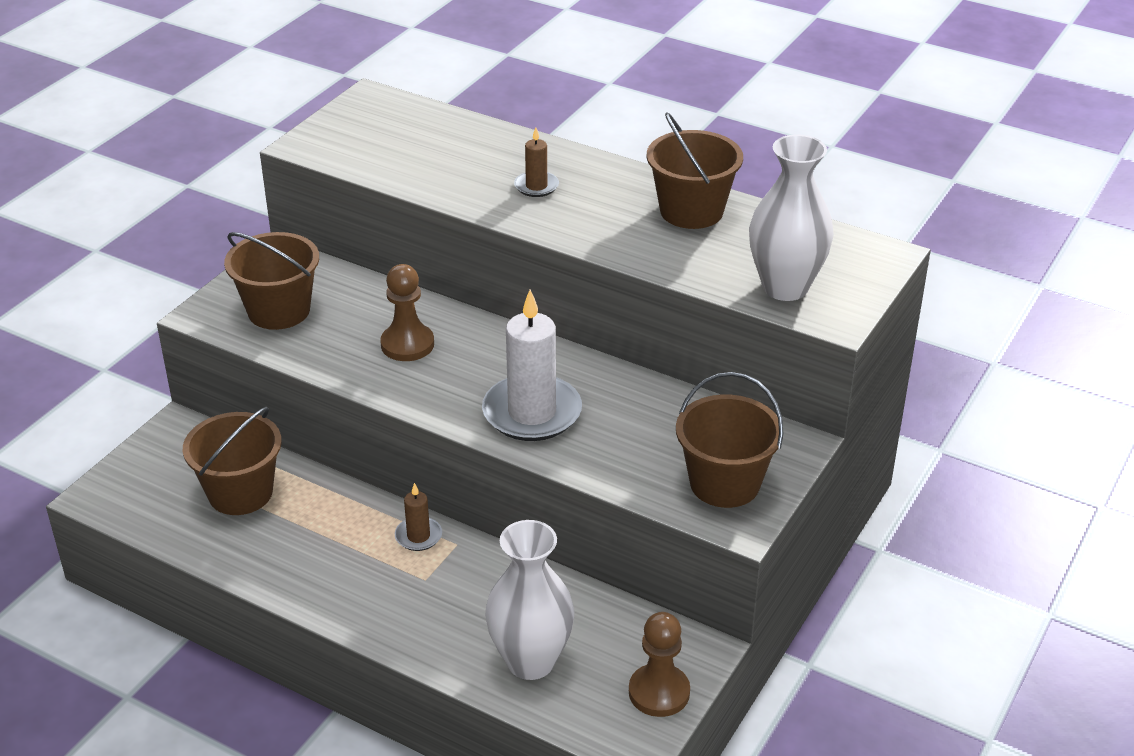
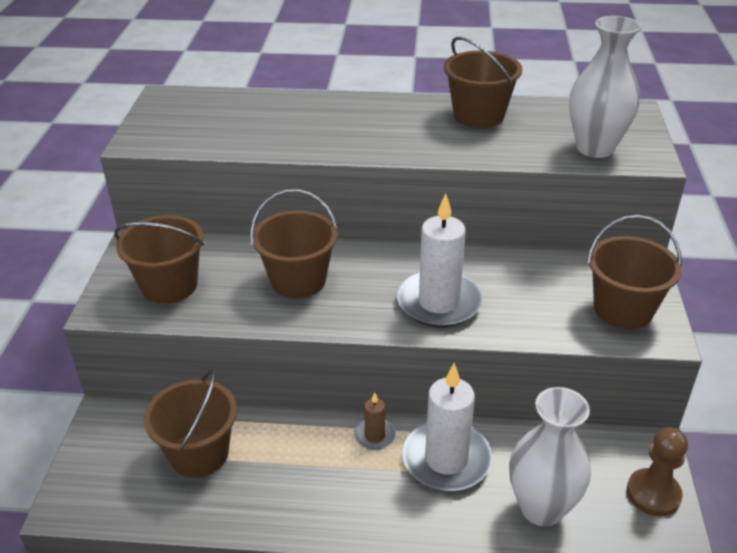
camera: 25 degrees left, 0 degrees up
(407, 344) = (298, 280): brown pawn -> brown bucket
(472, 583) = (446, 459): none -> white candle
(536, 186) = (351, 126): brown candle -> none

